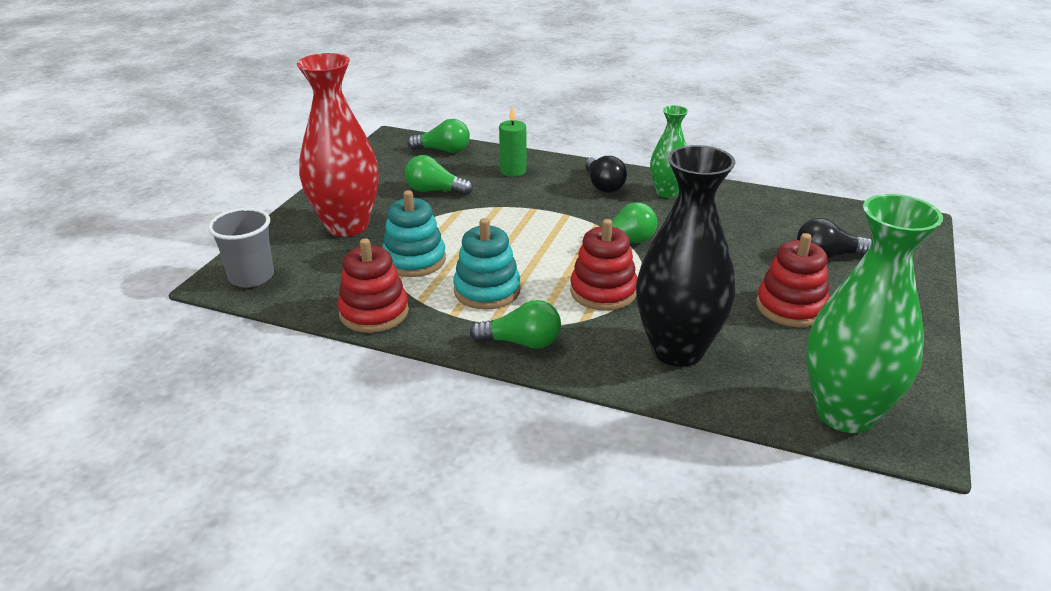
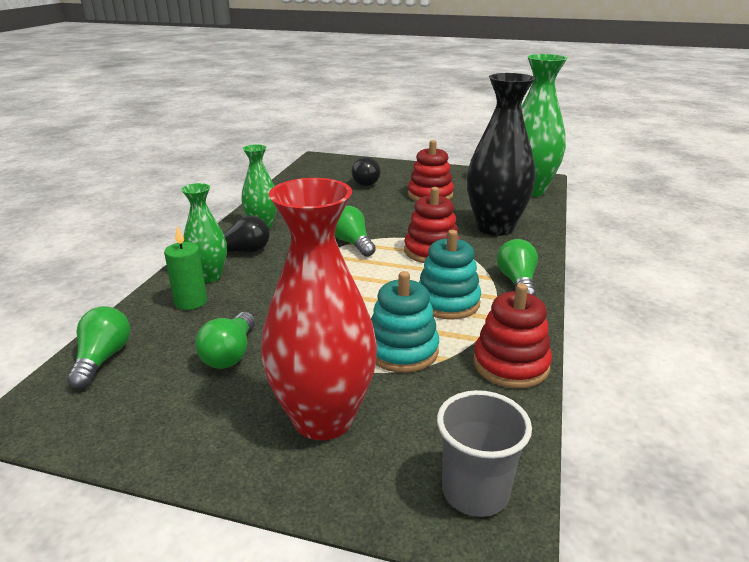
camera: 95 degrees left, 5 degrees down
(555, 175) = (209, 276): none -> green vase

